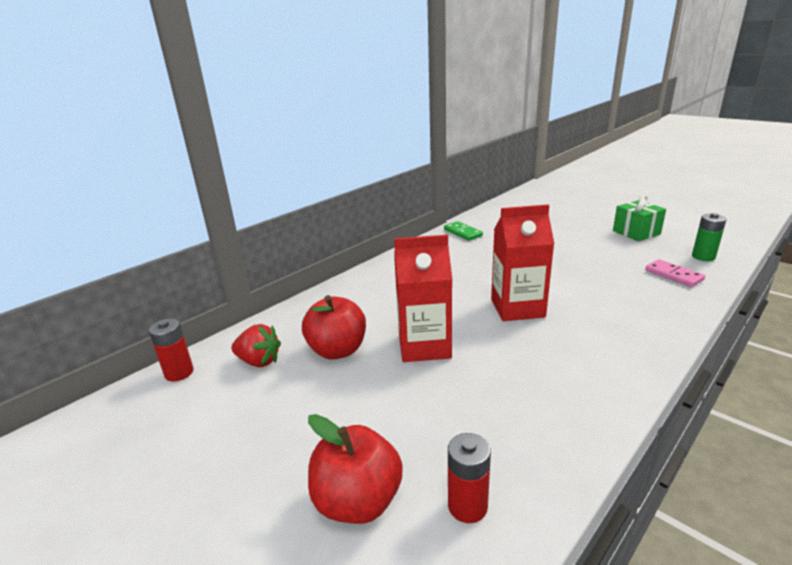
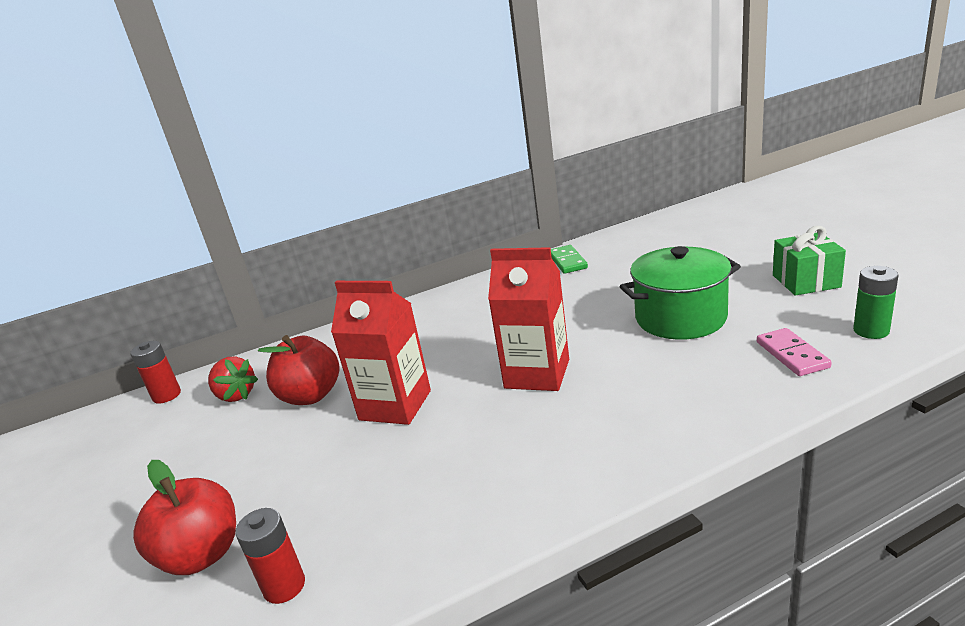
camera: 25 degrees right, 0 degrees up
(581, 261) = (680, 318): none -> green pot

